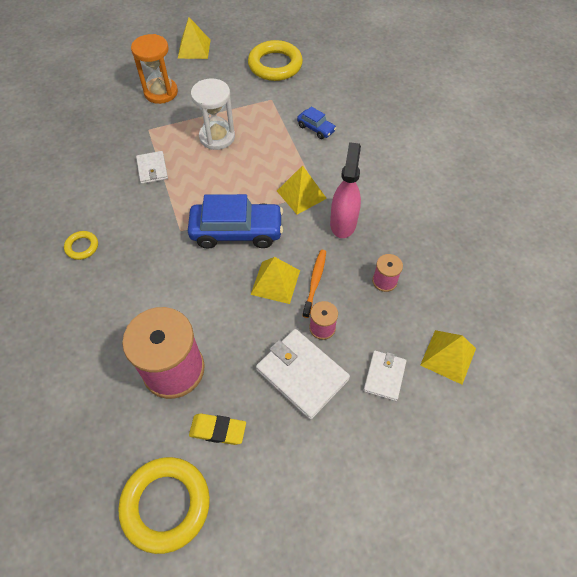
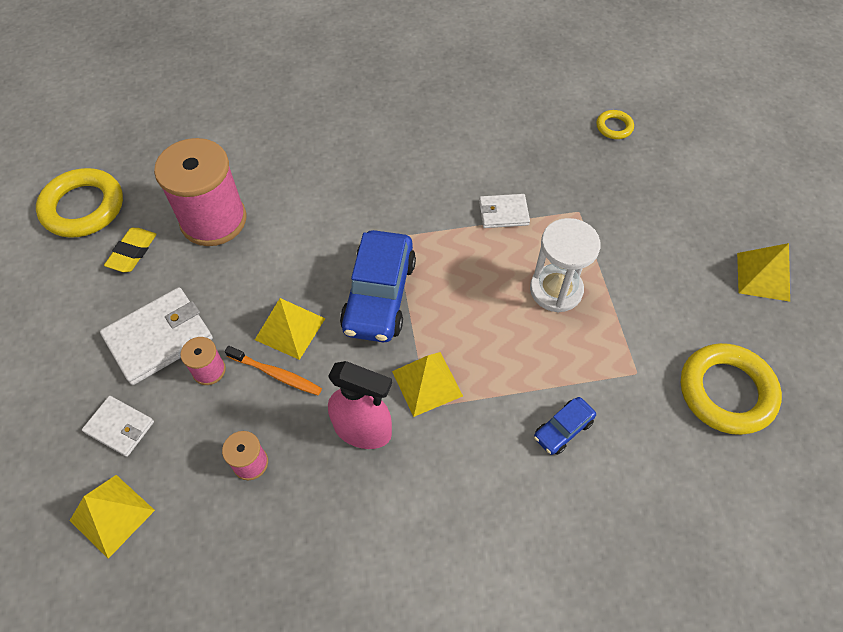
camera: 100 degrees right, 0 degrees up
(82, 247) = (394, 146): yellow ring -> yellow ring (614, 127)
(161, 92) = (655, 228): orange hourglass -> none

